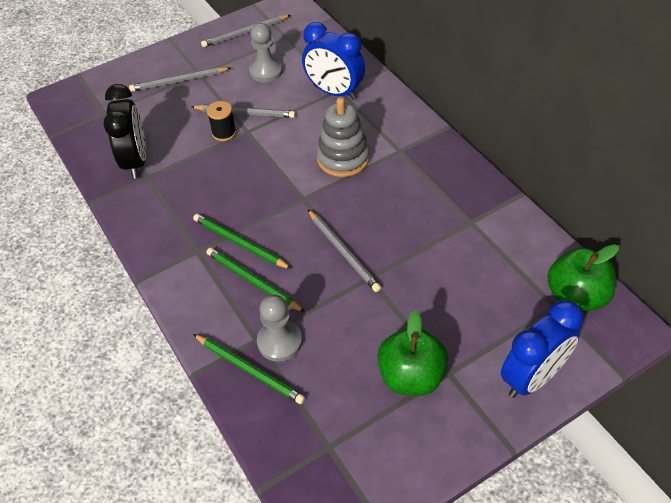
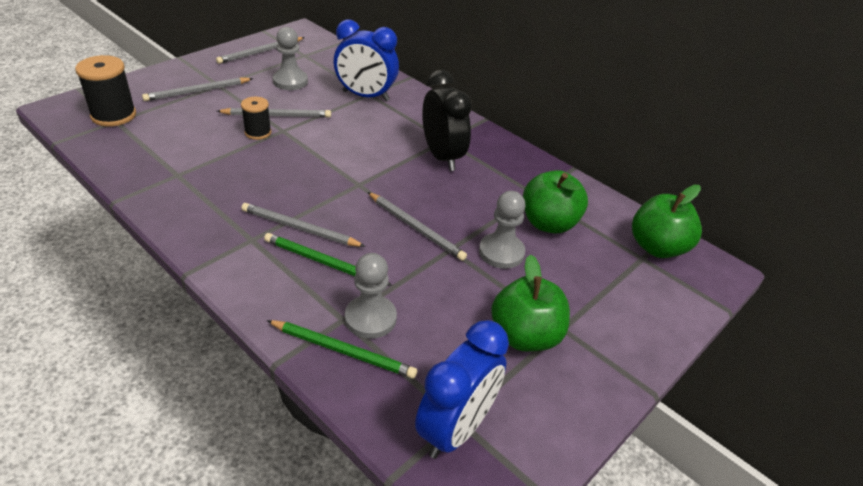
camera: 20 degrees left, 10 degrees down
(103, 107) = (113, 115): none -> black spool
(136, 161) = (161, 161): black clock -> black clock (442, 157)
(240, 243) = (300, 228): green pencil -> grey pencil
(343, 158) = (390, 148): grey stacking toy -> none
(416, 286) = (501, 252): none -> grey pawn
(473, 258) = (549, 223): none -> green apple
(532, 377) = (647, 322): blue clock -> blue clock (456, 429)

